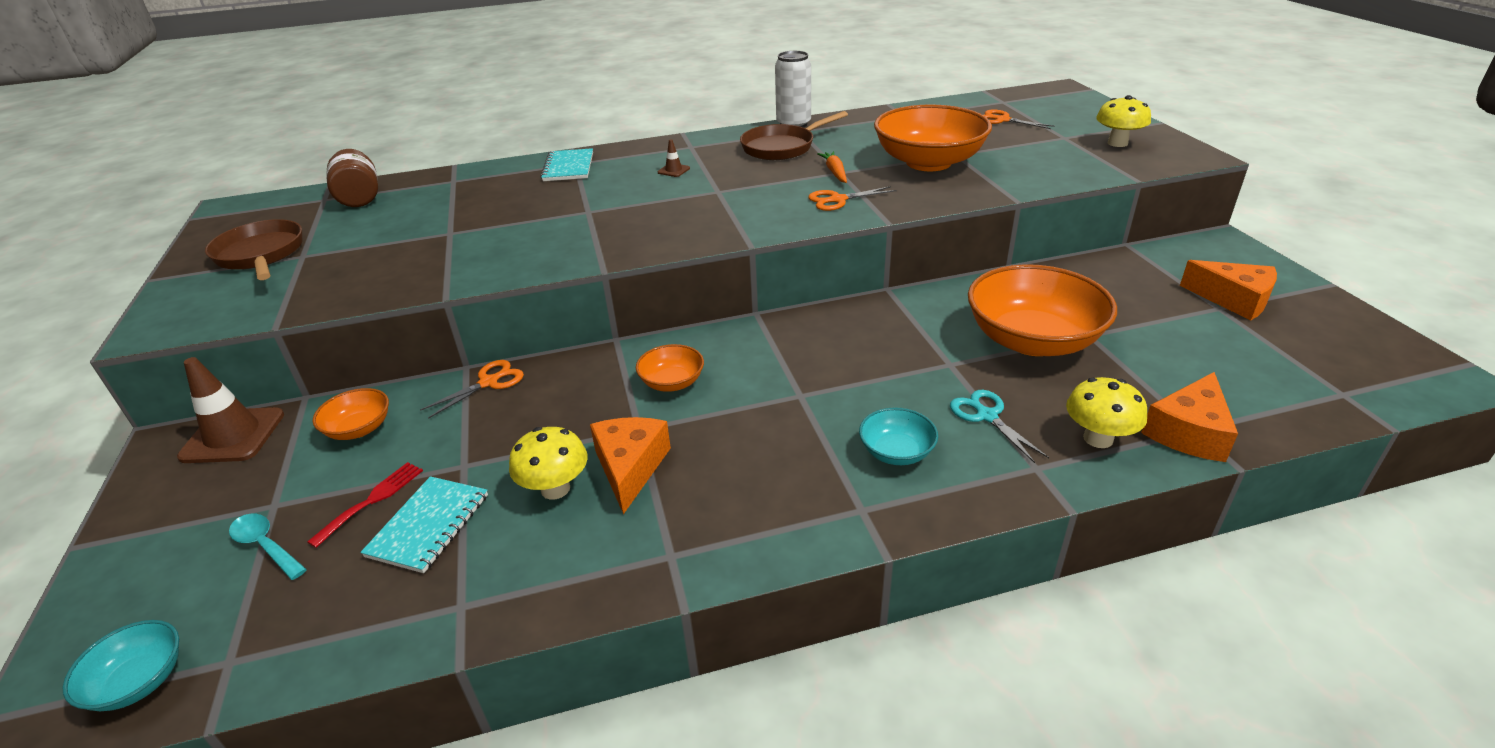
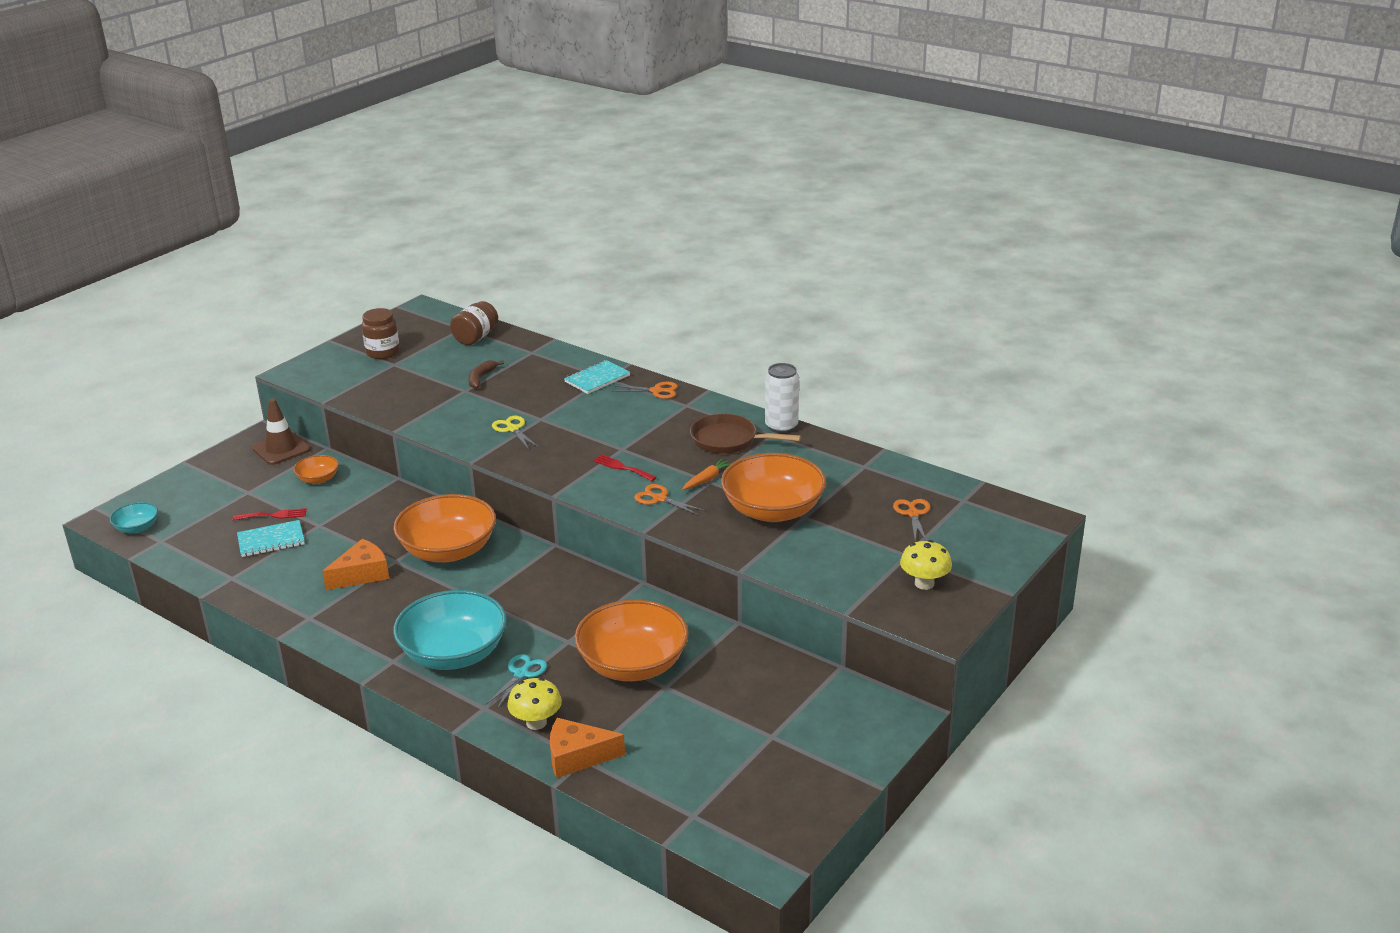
camera: 50 degrees right, 5 degrees down
(261, 255) = (383, 352): brown pan -> brown jar
(266, 545) = (223, 507): turquoise spoon -> none
(445, 218) = (481, 378): none -> brown banana
(488, 382) = (391, 493): orange scissors -> orange scissors (656, 391)
(555, 489) = (326, 561): yellow mushroom -> none
(580, 230) = (513, 429): none -> yellow scissors
(672, 382) = (448, 550): orange bowl -> orange bowl, size x2.11
(673, 170) = (637, 418): brown traffic cone -> none
(753, 200) = (622, 467): none -> red fork
(896, 452) = (454, 654): turquoise bowl -> turquoise bowl, size x2.11
(1233, 300) = (794, 740): orange cheese -> none

